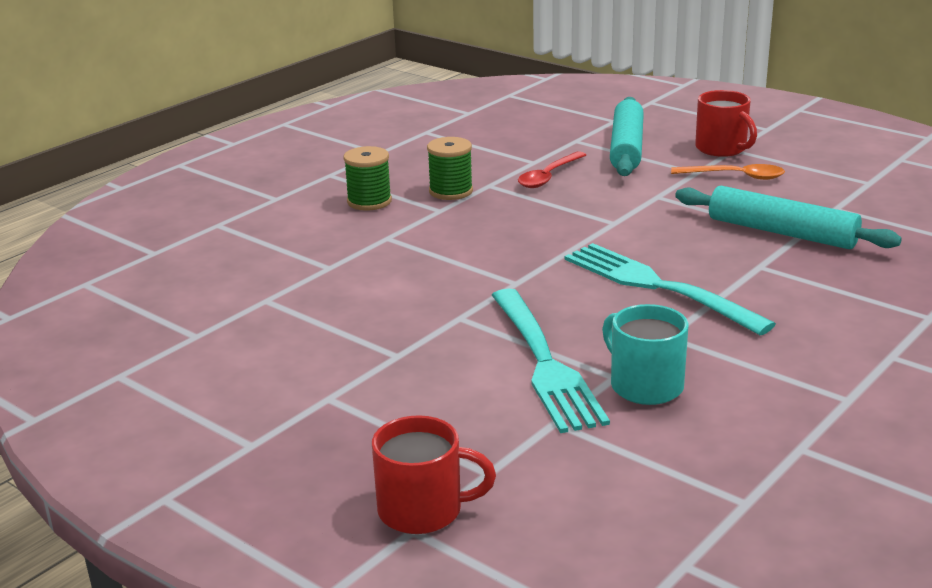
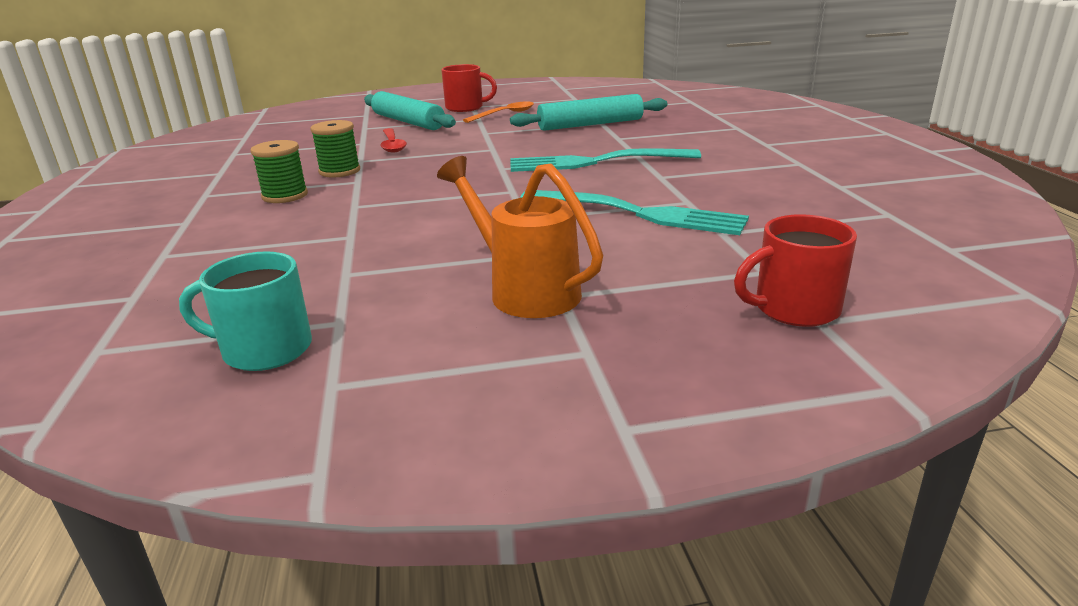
camera: 50 degrees left, 0 degrees up
(318, 380) = (525, 291): none -> orange watering can
(423, 510) = (794, 309): red mug -> red mug turned 150 degrees counterclockwise
(644, 385) = (712, 198): turquoise mug -> turquoise mug (264, 349)

